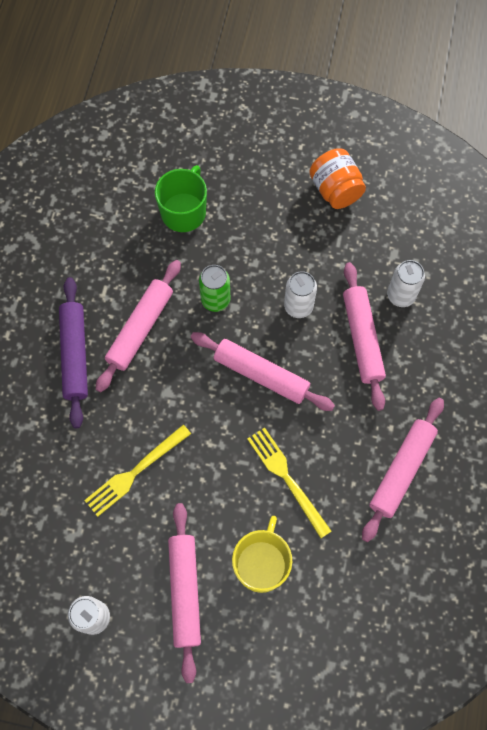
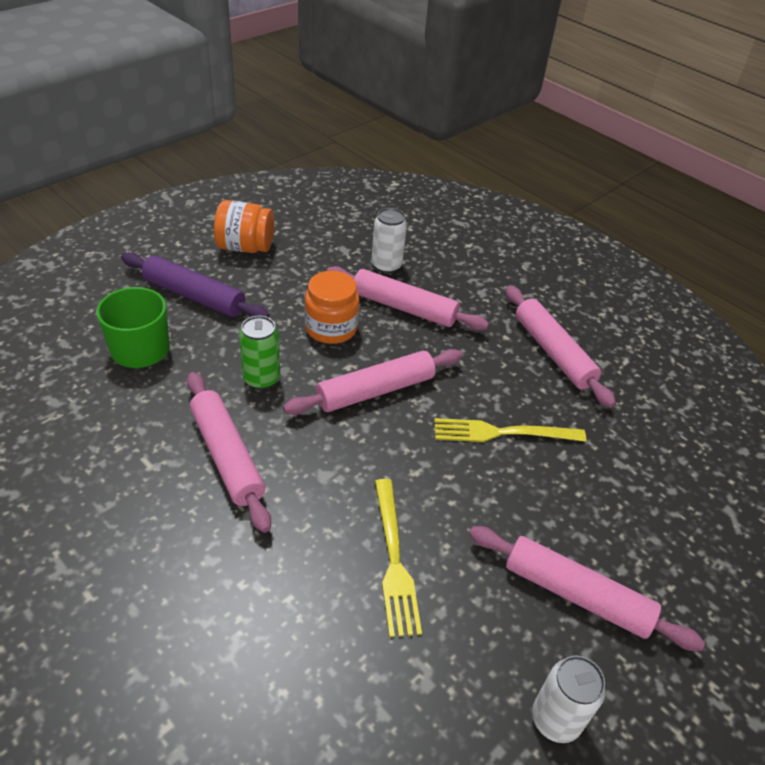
camera: 60 degrees left, 25 degrees down
(75, 355) = (193, 536): purple rolling pin -> purple rolling pin (194, 296)
(261, 564) = (584, 505): yellow mug -> none
(298, 306) = (331, 328): white can -> orange jar

